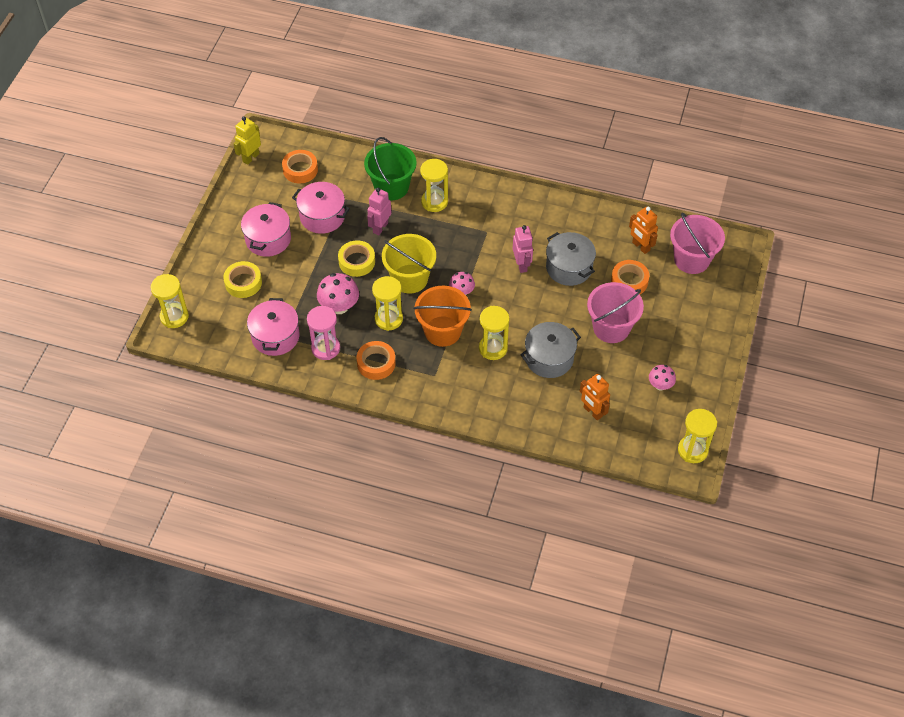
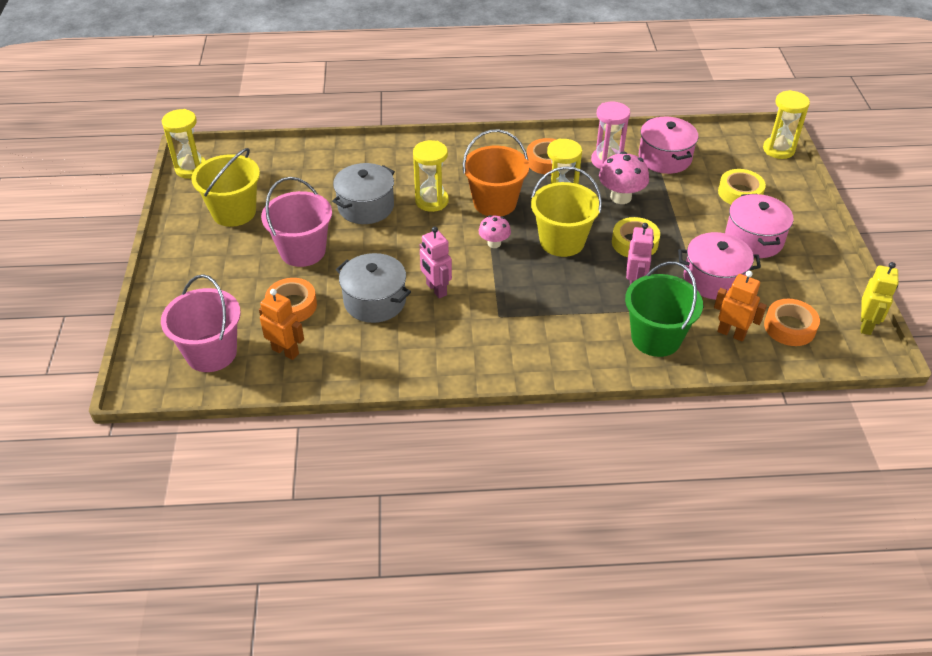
camera: 160 degrees right, 10 degrees down
(434, 202) = (587, 335): yellow hourglass -> none
(592, 412) = (304, 175): orange robot -> orange robot (731, 333)
(660, 385) = (234, 212): pink mushroom -> yellow bucket

